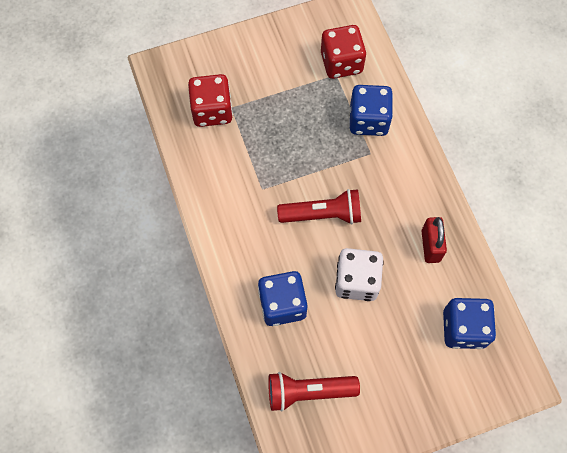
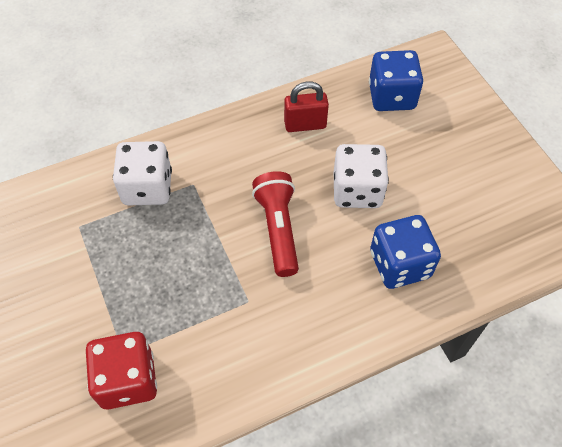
camera: 95 degrees left, 10 degrees down
(308, 392) = (495, 230): red flashlight -> none
(341, 63) = (61, 221): red dice -> none
(368, 120) = (147, 188): blue dice -> white dice

